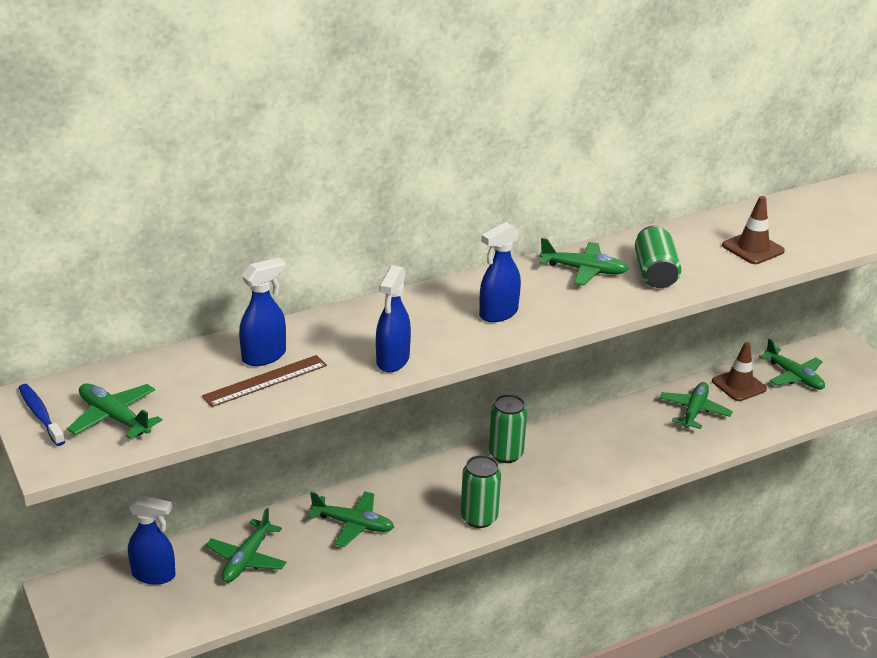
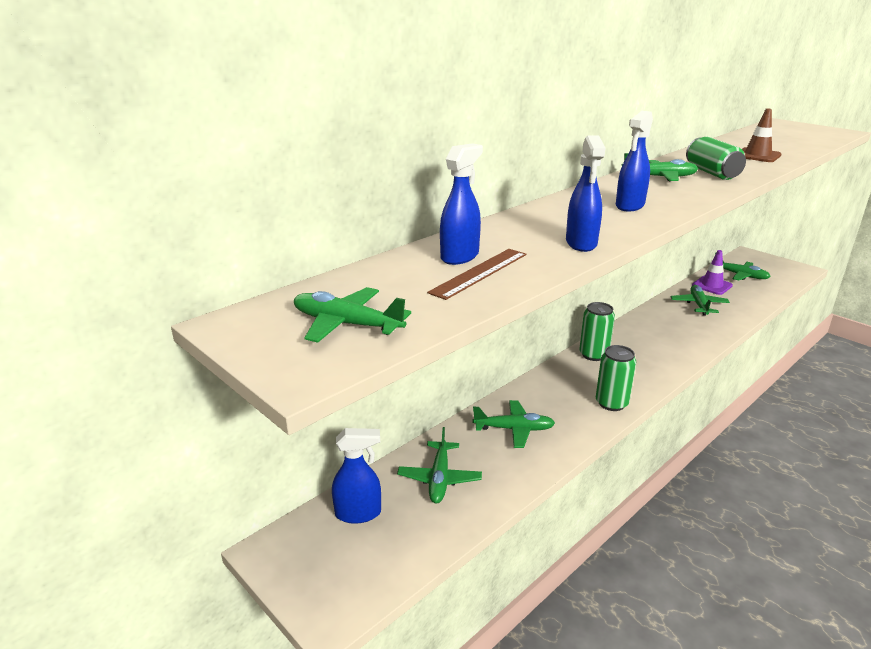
camera: 15 degrees left, 5 degrees down
(40, 415) = (257, 335): blue toothbrush -> none
(739, 385) = (712, 285): brown traffic cone -> purple traffic cone

